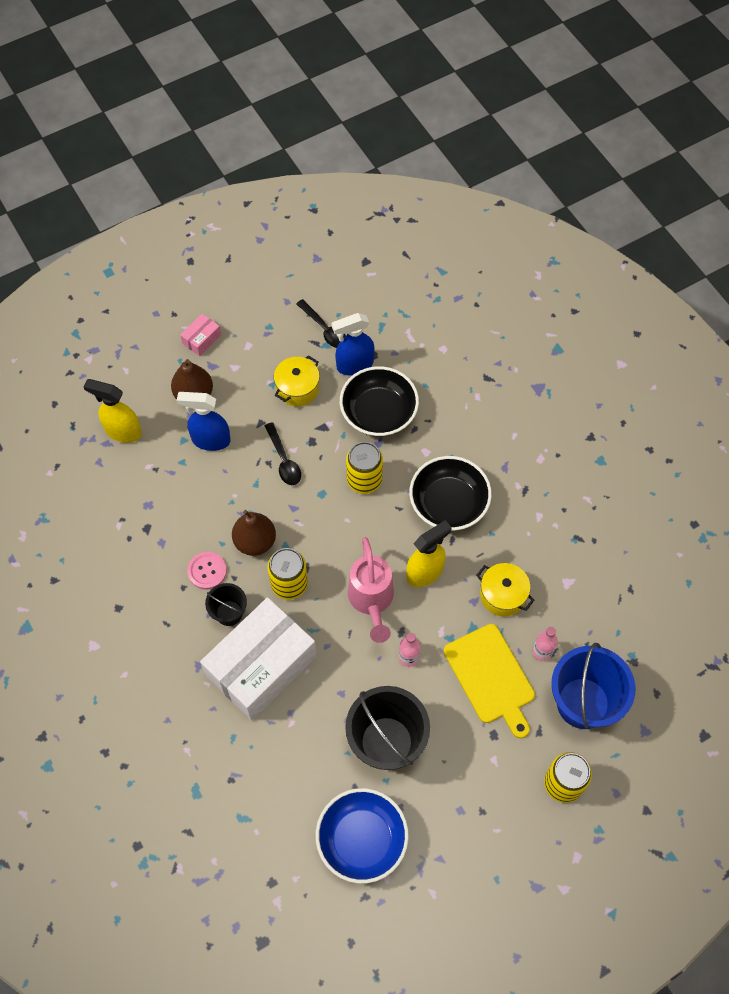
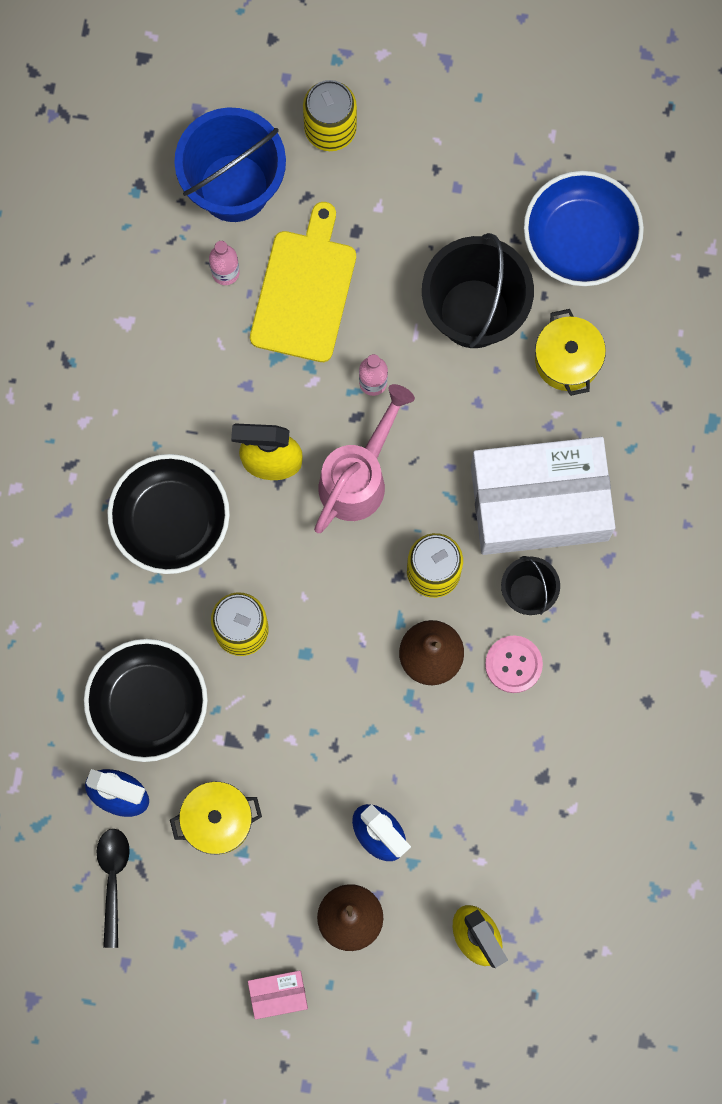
camera: 140 degrees left, 15 degrees up
(284, 460) = (313, 734): black spoon -> none
(502, 595) = (210, 366): yellow pot -> yellow pot (567, 359)

